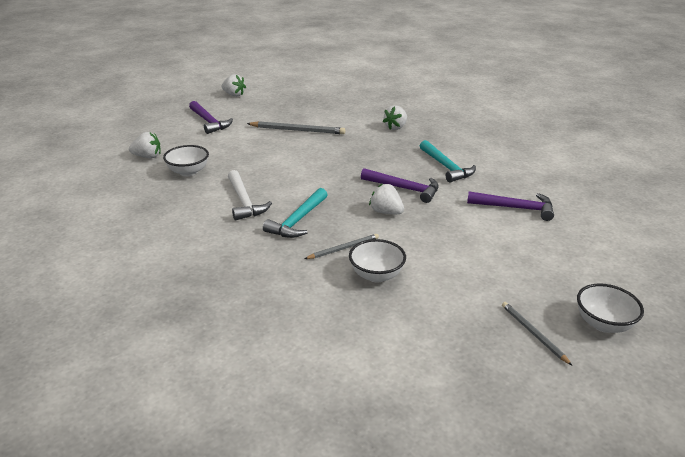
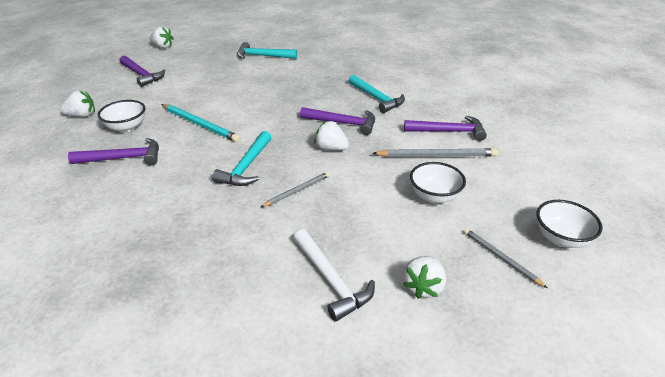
camera: 10 degrees left, 5 degrees up
(182, 200) = (123, 158): none -> purple hammer
(244, 202) = (189, 153): white hammer -> white hammer (331, 280)
(259, 176) = (200, 124): none -> turquoise pencil
(298, 130) = (230, 76): grey pencil -> grey pencil (437, 156)
(335, 112) = (263, 56): none -> turquoise hammer
(376, 275) = (336, 215): white bowl -> white bowl (434, 196)
(395, 127) = (322, 65): white strawberry -> white strawberry (423, 287)

